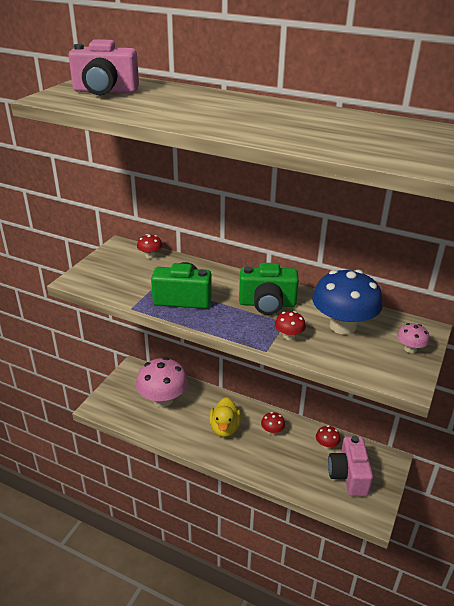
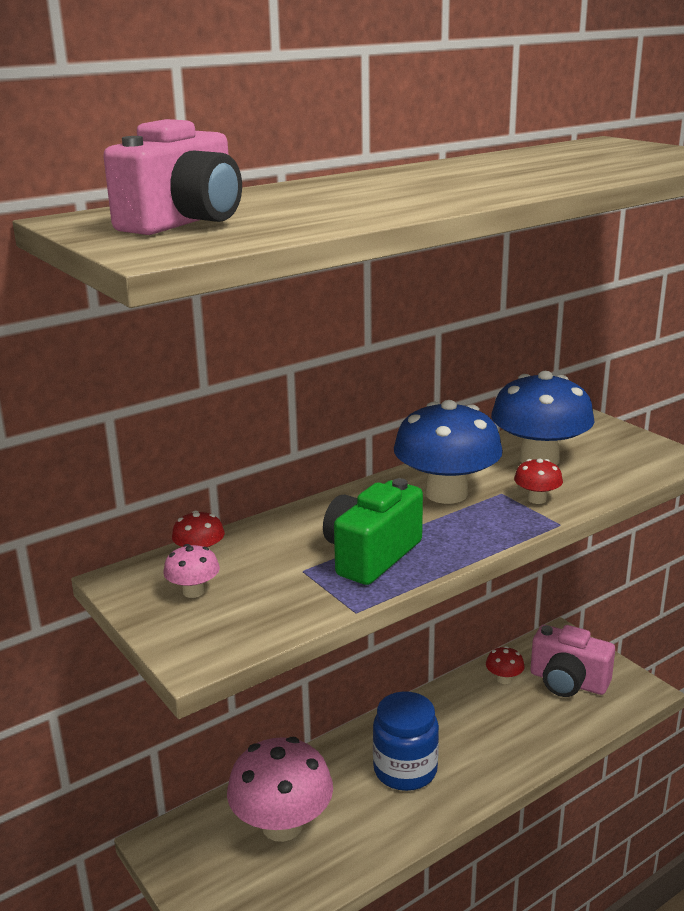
camera: 60 degrees left, 10 degrees down
(224, 428) = (405, 770): yellow duck -> blue jar
(267, 304) = (446, 493): green camera -> blue mushroom
(272, 431) = (445, 720): red mushroom -> none
(410, 349) = (612, 436): pink mushroom -> pink mushroom (193, 591)

